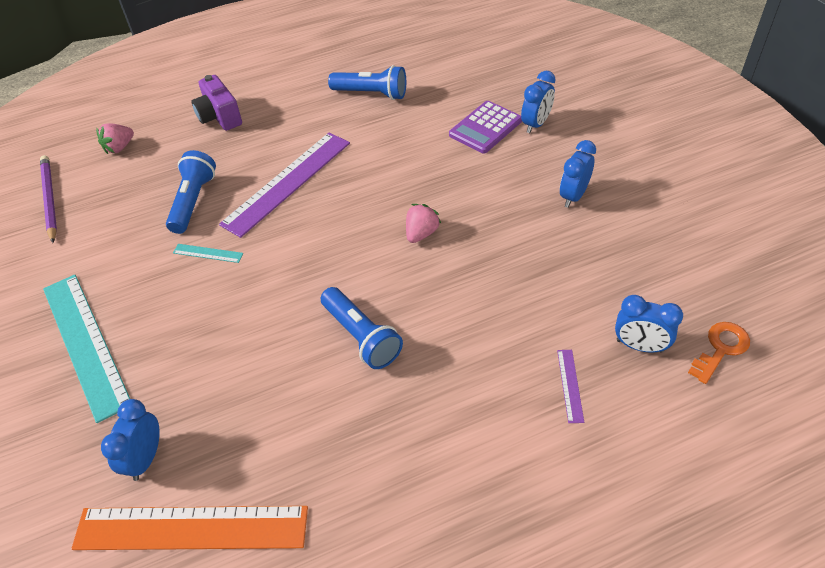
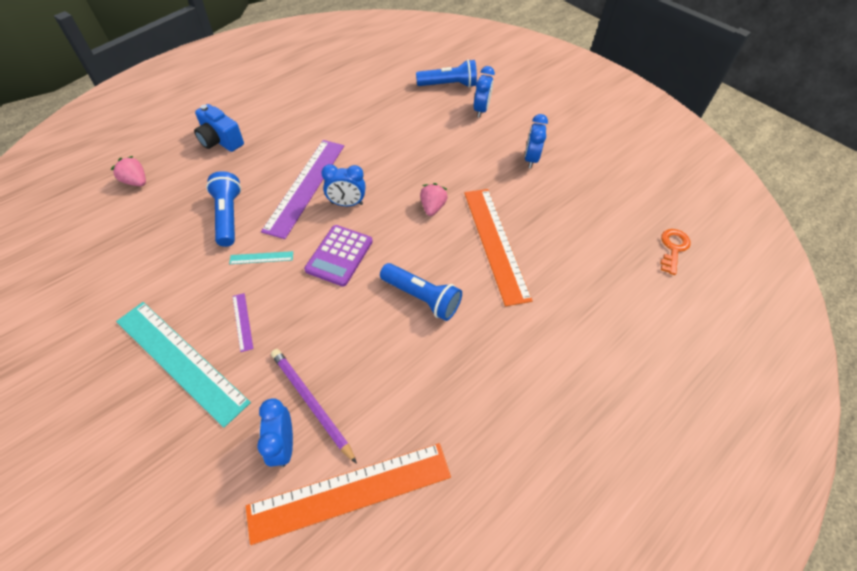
camera: 25 degrees left, 5 degrees up
(49, 199) = (85, 239): purple pencil -> purple pencil (311, 403)
(119, 147) = (136, 181): pink strawberry -> pink strawberry turned 105 degrees clockwise
(219, 117) = (220, 141): purple camera -> blue camera
(371, 94) = (344, 104): blue flashlight -> blue flashlight (448, 85)
(479, 292) = (495, 243): none -> orange ruler
(485, 128) = (445, 118): purple calculator -> purple calculator (339, 255)
(570, 385) = (589, 297): purple ruler -> purple ruler (242, 321)
(639, 346) = (622, 258): blue clock -> blue clock (346, 203)

